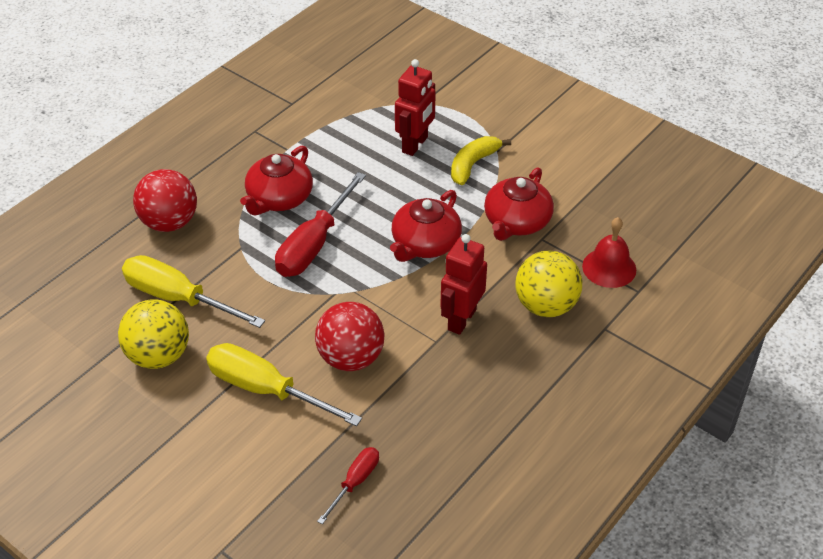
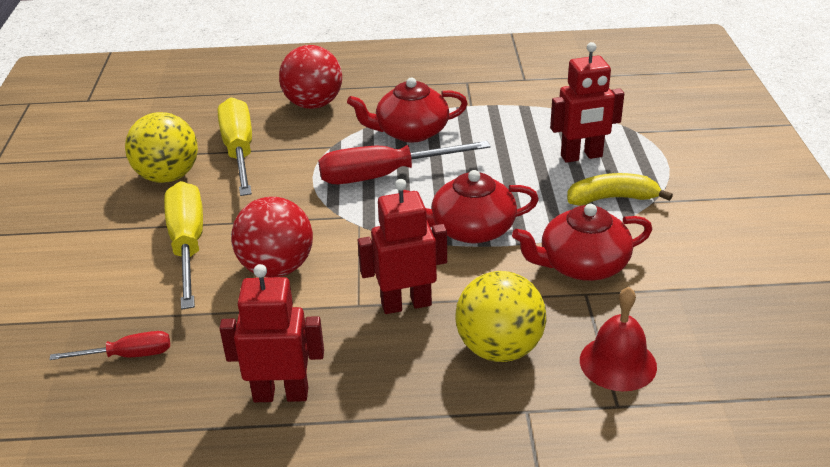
camera: 50 degrees right, 10 degrees down
(478, 425) = (281, 394): none -> red robot

